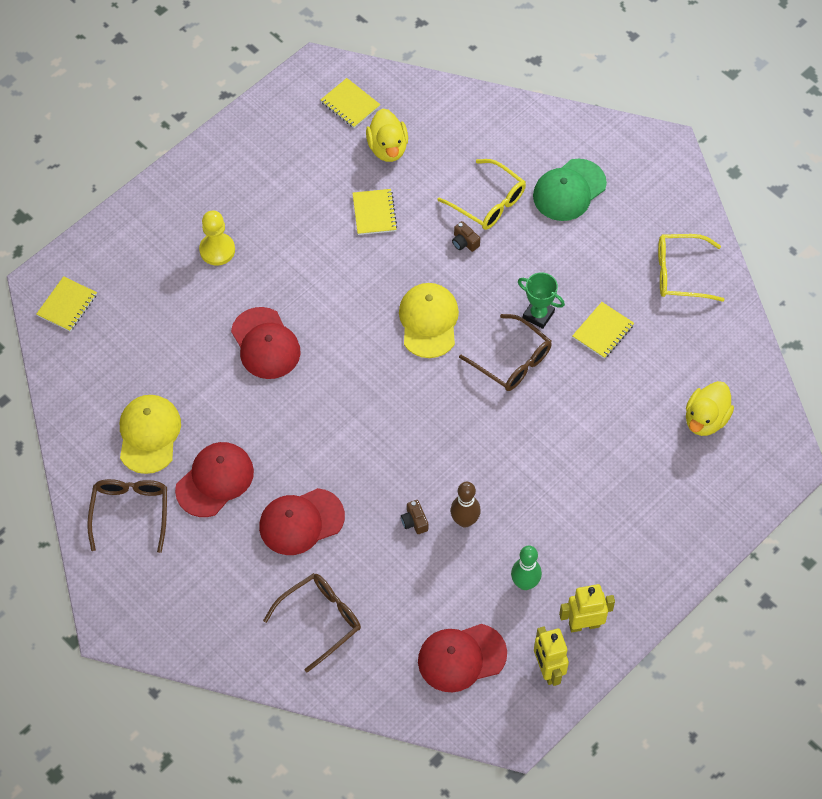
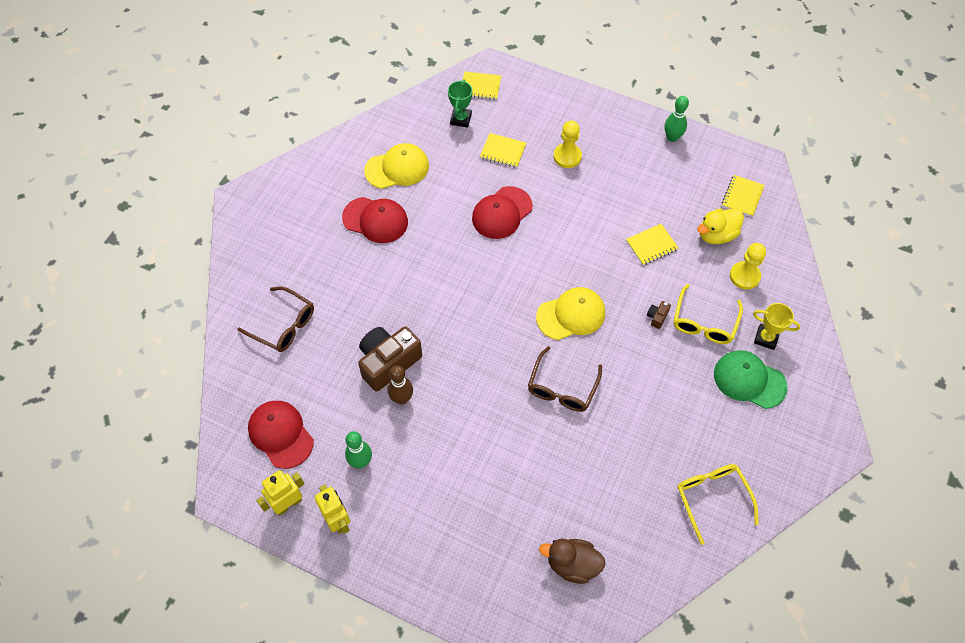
camera: 70 degrees right, 0 degrees up
(130, 513) = (331, 179): brown glasses -> none
(240, 137) = (672, 137): none -> green bowling pin
(301, 522) = (361, 285): red cap -> none
(414, 521) = (388, 362): brown camera -> brown camera, size x2.45
(449, 144) = (744, 276): none -> yellow pawn
(528, 156) = (766, 338): none -> yellow trophy
(538, 315) = (615, 394): green trophy -> green trophy (461, 119)
(603, 331) = (622, 450): yellow notebook -> yellow notebook (503, 151)
(705, 419) = (572, 564): yellow duck -> brown duck

